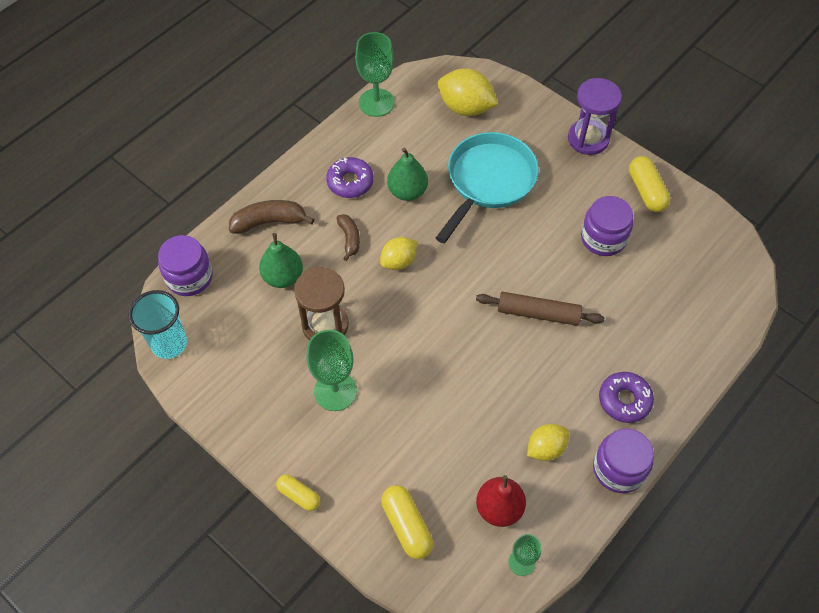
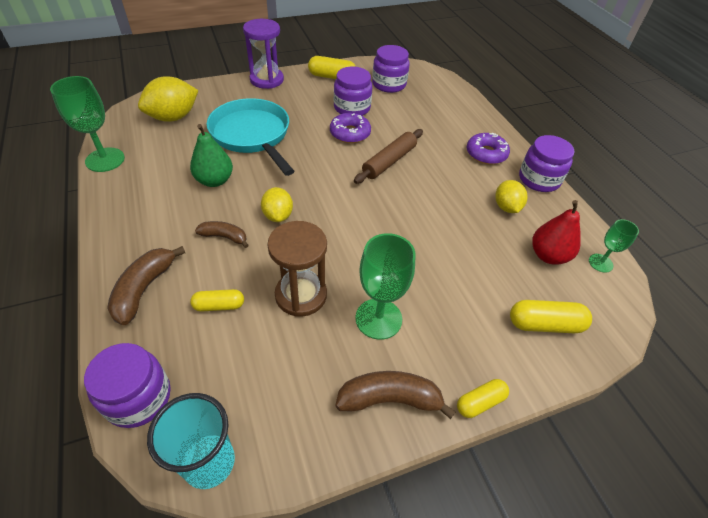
camera: 65 degrees left, 10 degrees down
(268, 430) = (389, 399): none -> brown banana
(283, 277) = (219, 306): green pear -> yellow capsule
(350, 182) = (165, 211): purple donut -> purple donut (350, 133)
(681, 251) = (389, 84): none -> purple jar

